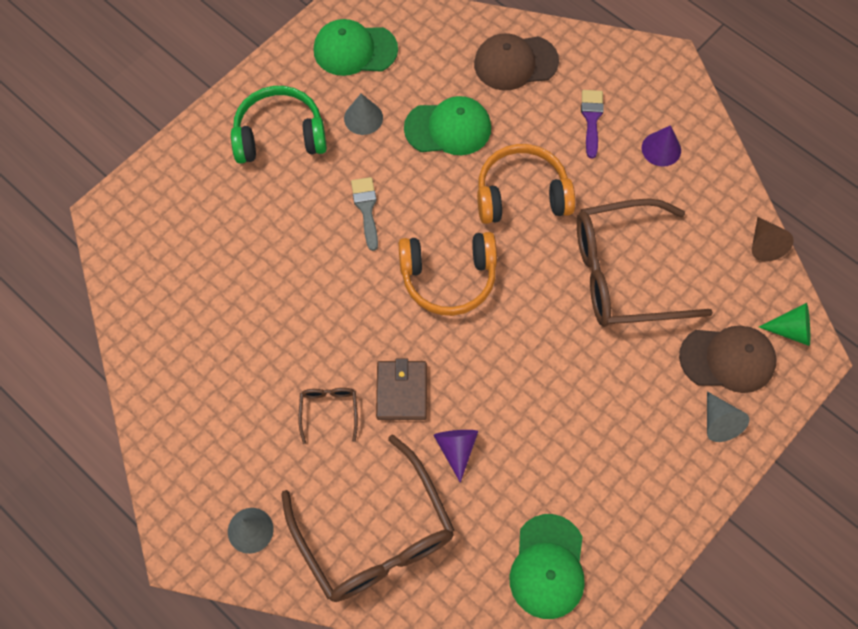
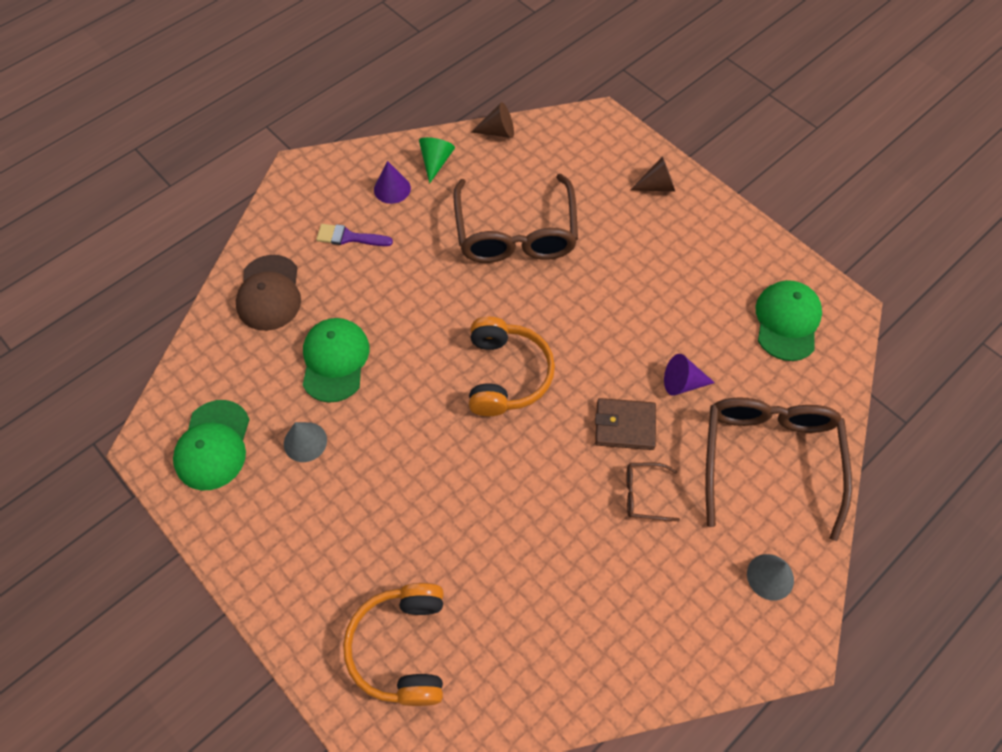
camera: 85 degrees left, 5 degrees down
(279, 135) = (309, 532): green headphones -> none
(366, 209) = (419, 445): grey brush -> none
(375, 536) = (768, 459): brown glasses -> brown glasses turned 60 degrees counterclockwise
(521, 194) = (422, 303): orange headphones -> orange headphones (401, 648)
(548, 567) = (787, 321): green cap -> green cap turned 90 degrees counterclockwise
(719, 422) = (657, 186): grey cone -> brown cone
(727, 359) = (601, 172): brown cap -> none
(791, 330) = (578, 127): green cone -> green cone (436, 162)

